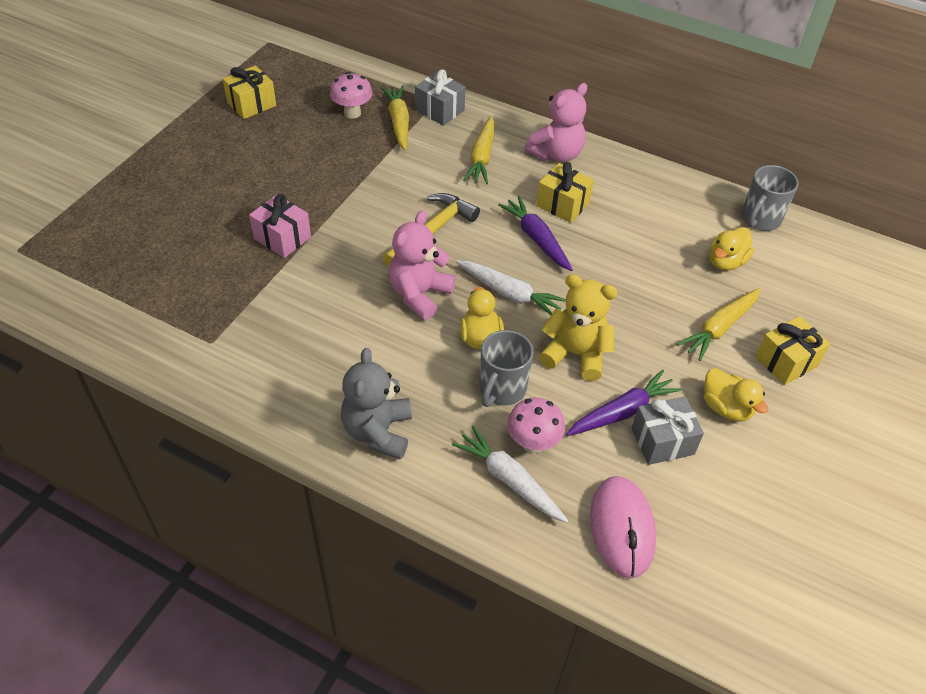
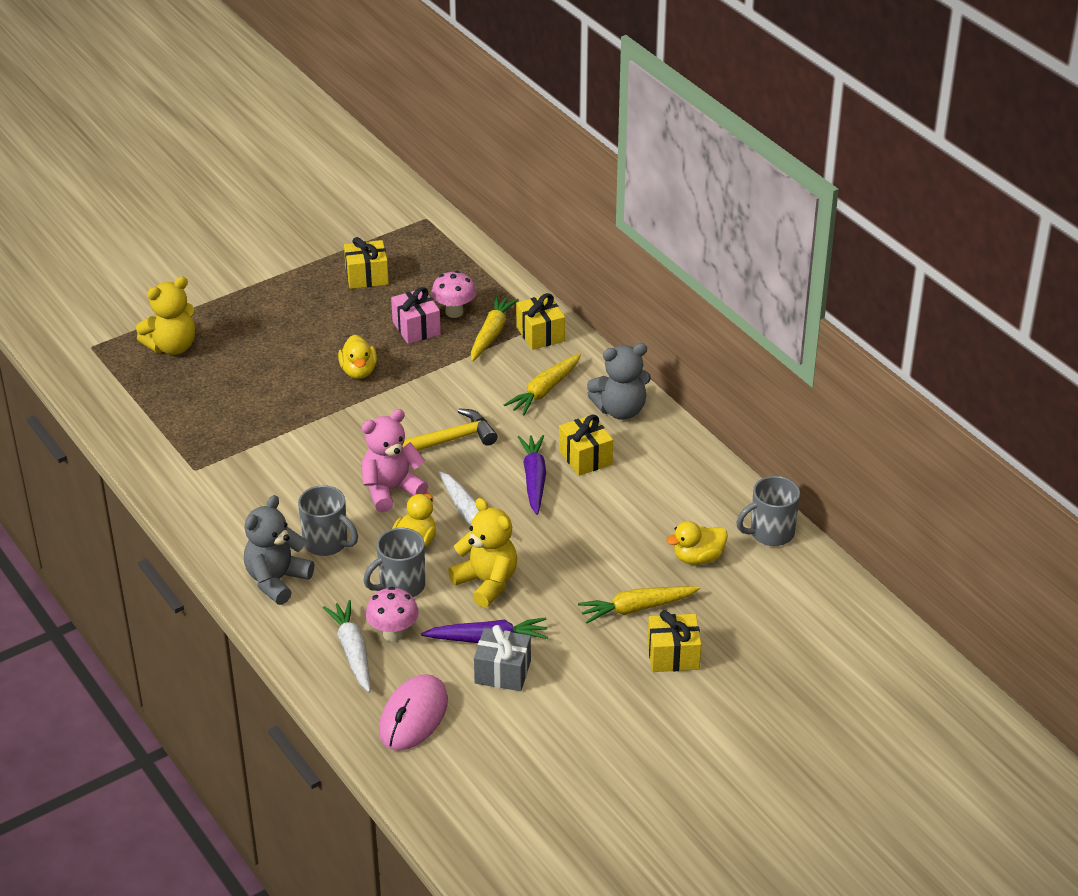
camera: 30 degrees right, 10 degrees down
(105, 223) = (172, 346): none -> yellow teddy bear
(282, 238) = (309, 405): pink gift -> pink gift (416, 328)
(398, 371) = (327, 543): none -> grey mug
(439, 110) = (540, 334): grey gift -> yellow gift
(556, 154) = (620, 410): pink teddy bear -> grey teddy bear
(726, 408) = (582, 669): yellow duck -> yellow duck (358, 371)

